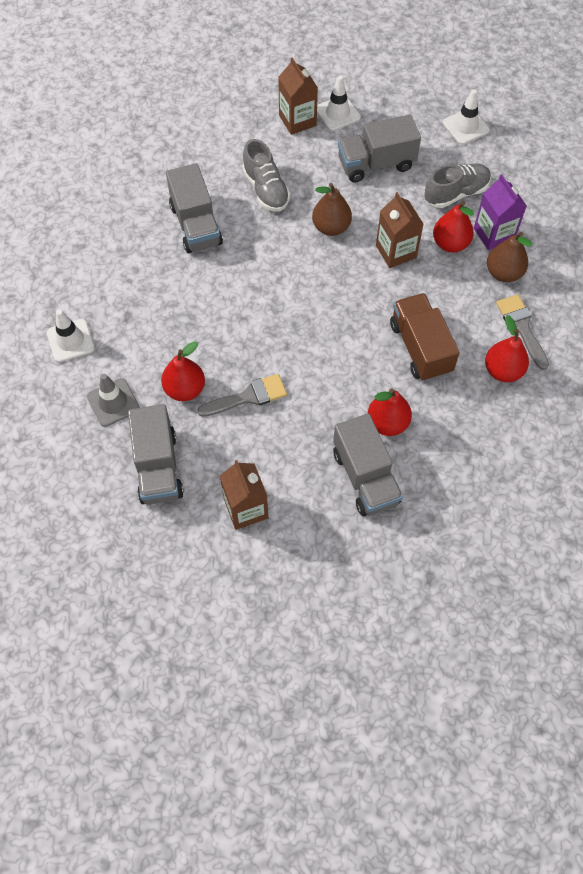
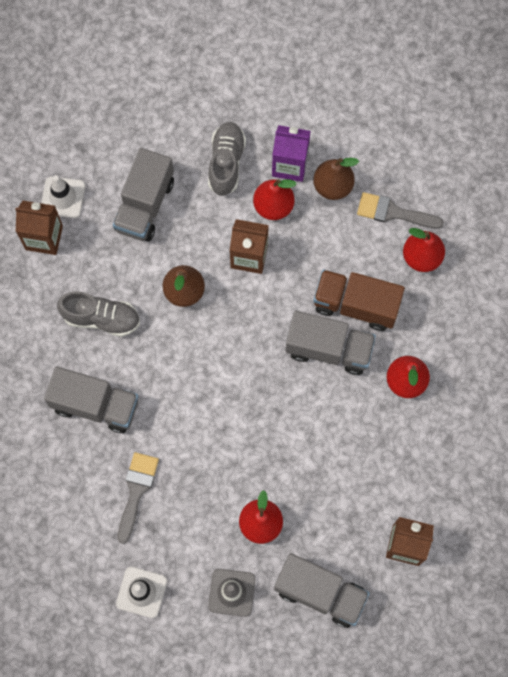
camera: 55 degrees left, 10 degrees up
(248, 396) = (305, 475): grey brush -> grey brush (136, 491)
(365, 477) = (441, 432): grey truck -> grey truck (329, 349)
(465, 127) = (162, 101): white traffic cone -> none

